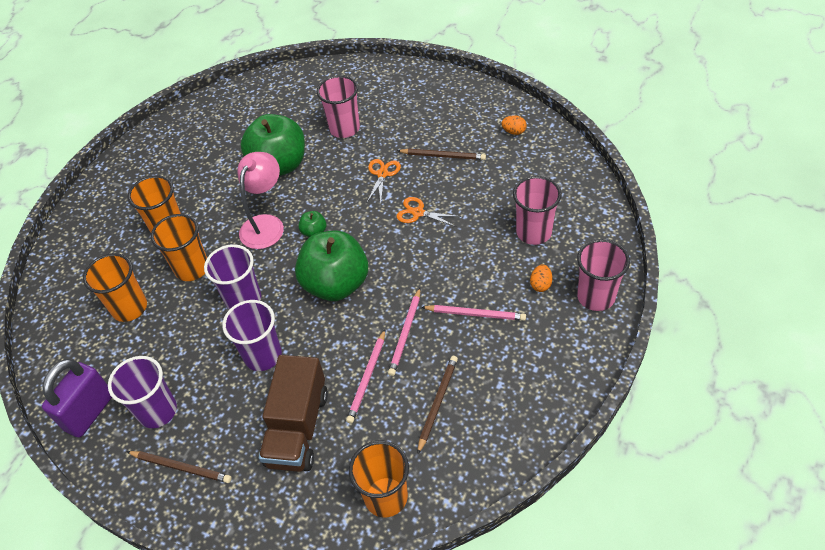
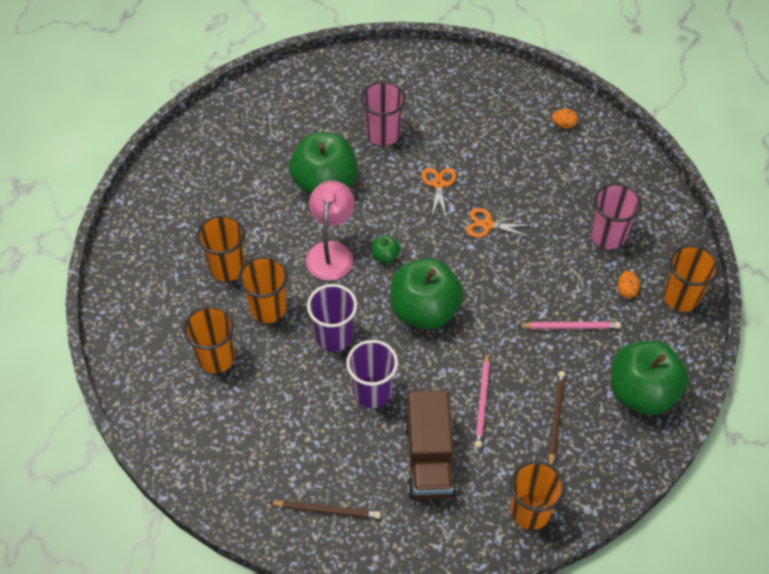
camera: 15 degrees left, 5 degrees up
(89, 412) = (214, 469): purple padlock -> none
(157, 411) = (284, 459): purple cup -> none
(405, 333) = (508, 353): pink pencil -> none
(443, 156) = (497, 158): brown pencil -> none
(534, 387) = (642, 392): none -> green apple
(596, 296) = (681, 297): pink cup -> orange cup

